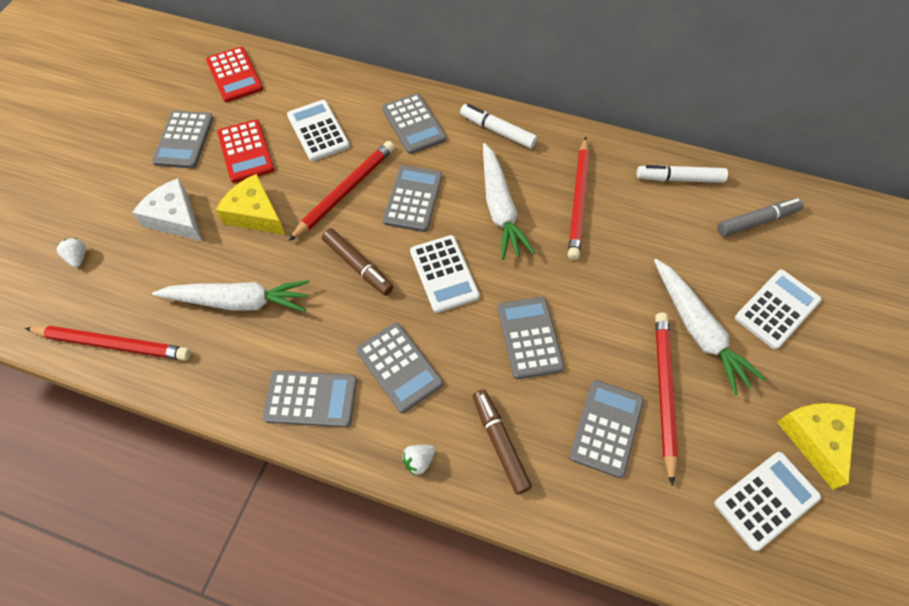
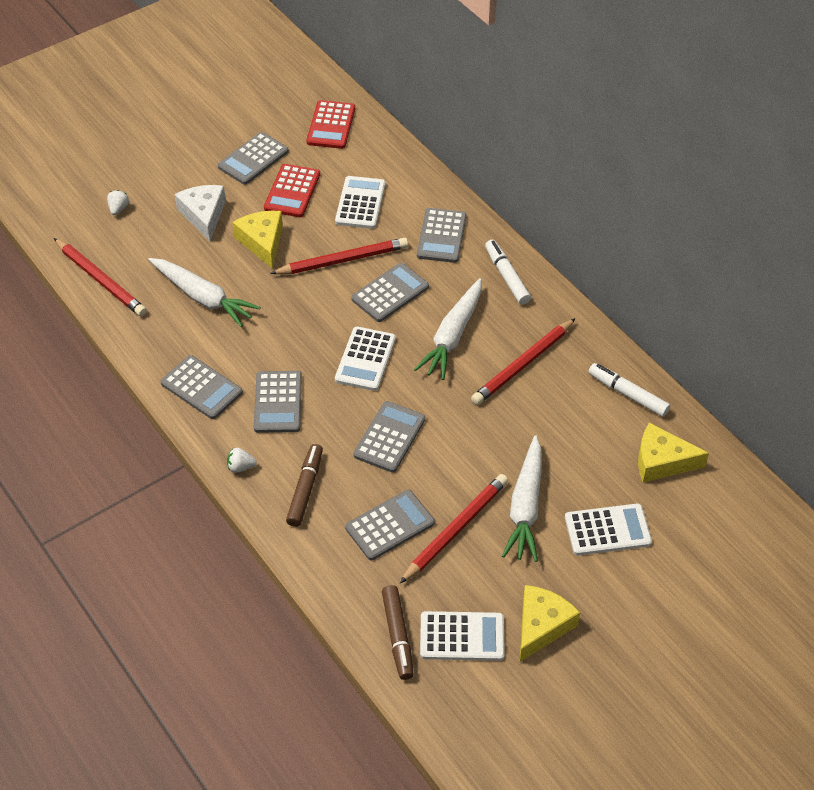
camera: 35 degrees right, 10 degrees down
(358, 265) = (307, 319): brown marker -> brown marker (398, 636)
(756, 221) = (662, 461): grey marker -> yellow cheese

